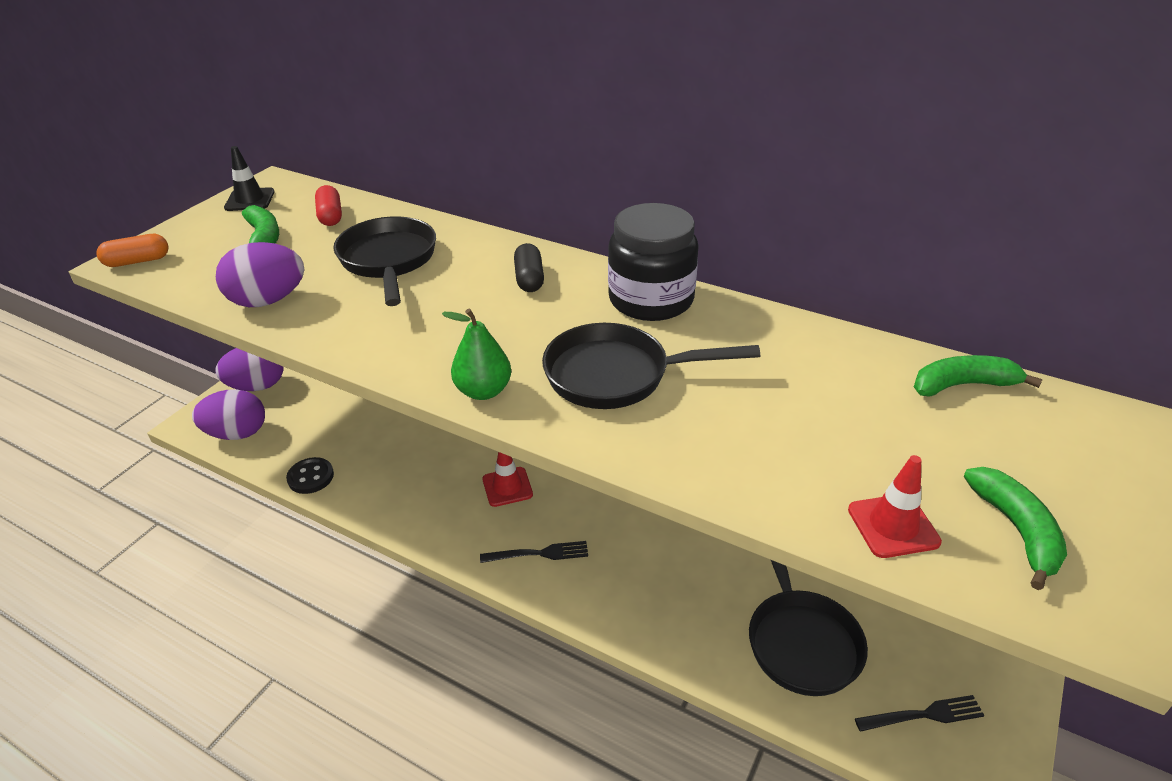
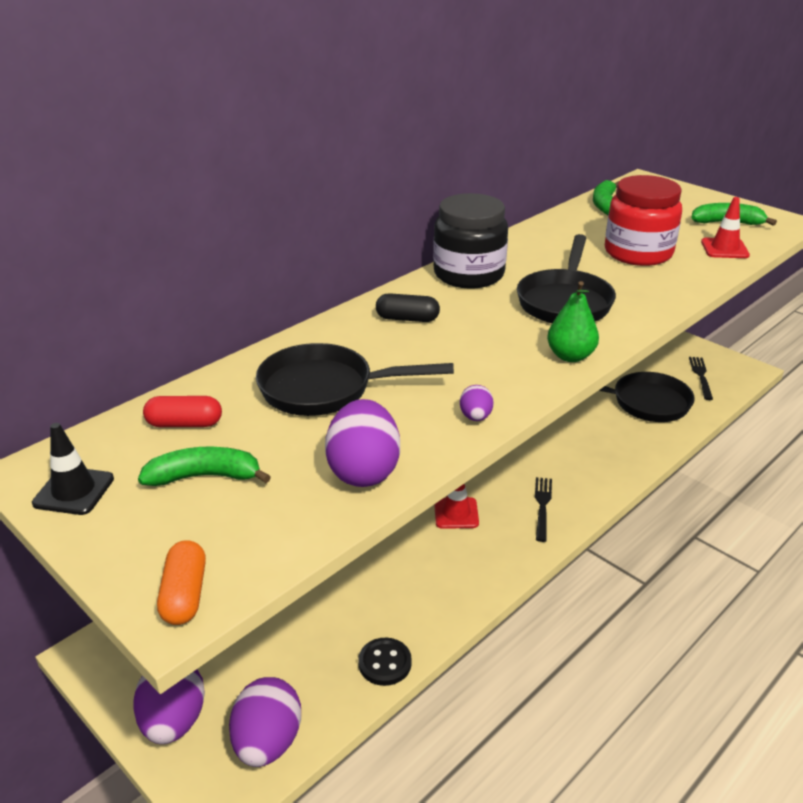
camera: 75 degrees left, 5 degrees down
(352, 344) = (475, 417): none -> purple egg
(805, 428) = (638, 253): none -> red jar

